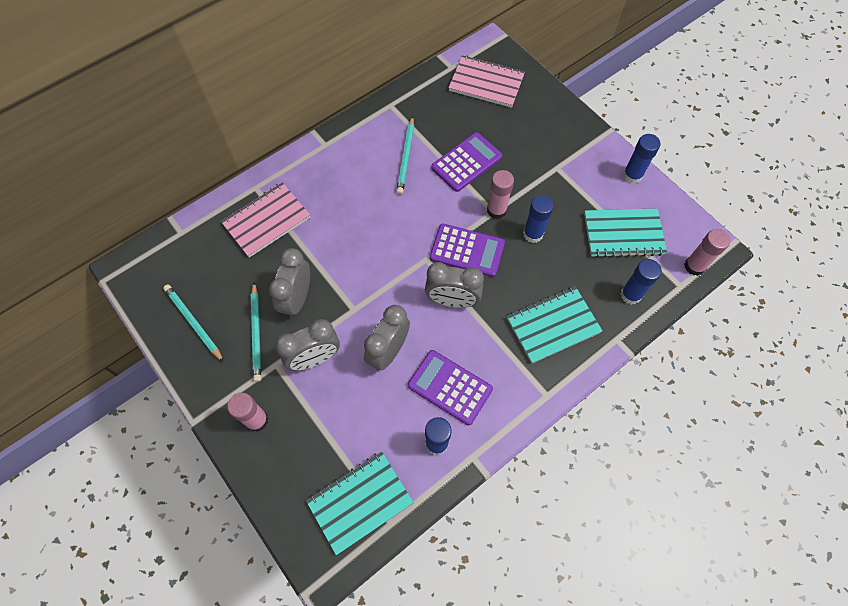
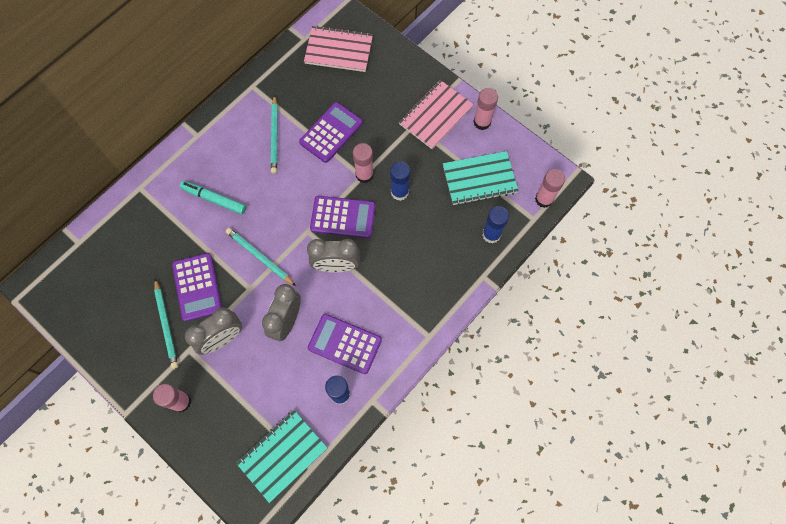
camera: 10 degrees left, 5 degrees up
(194, 323) = (107, 325): turquoise pencil -> turquoise pencil (260, 257)
(266, 221) = (156, 218): pink notebook -> pink notebook (435, 115)
(297, 298) = (197, 287): grey clock -> purple calculator
(331, 211) = (214, 199): none -> turquoise marker
(553, 325) = (427, 273): turquoise notebook -> none
(632, 175) = (482, 122): blue glue stick -> pink glue stick

